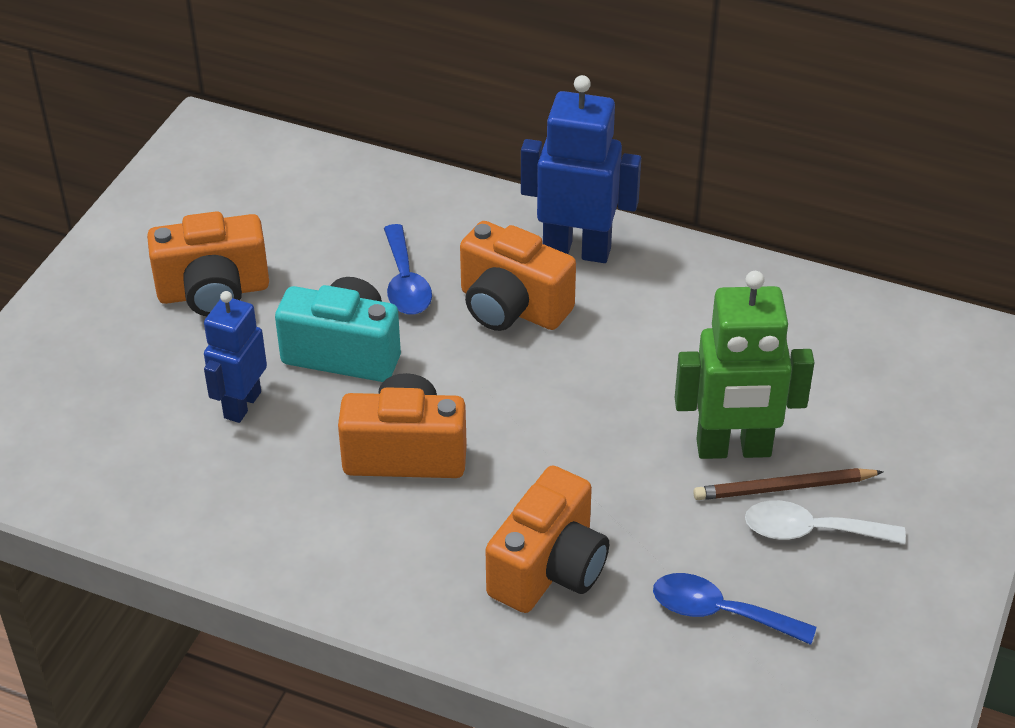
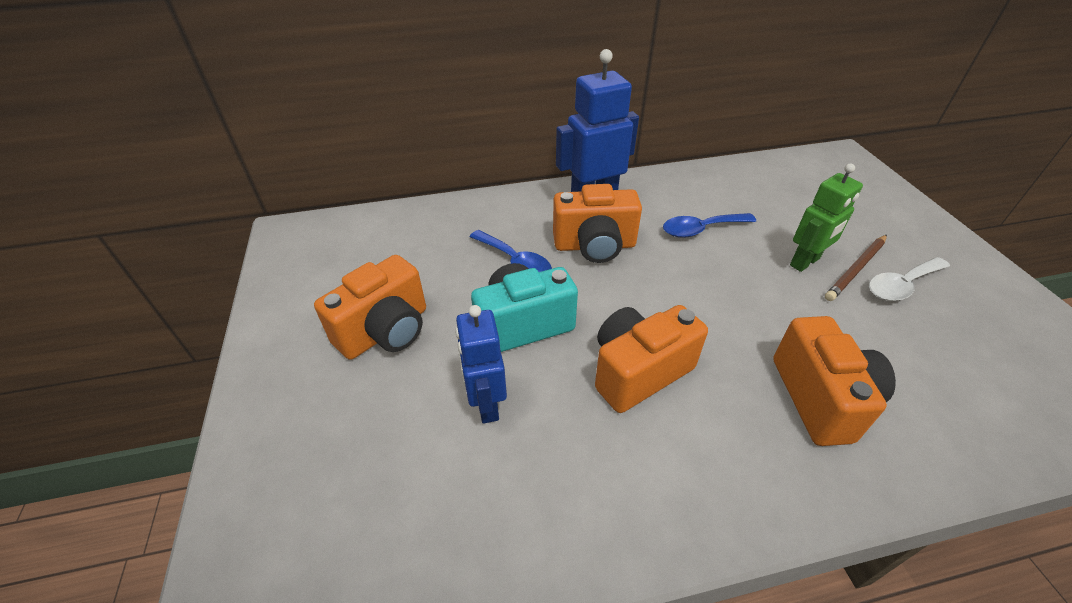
camera: 35 degrees left, 0 degrees up
(720, 612) = (937, 363): blue spoon -> blue spoon (701, 229)
(733, 449) = (805, 262): green robot -> green robot, size x0.66

